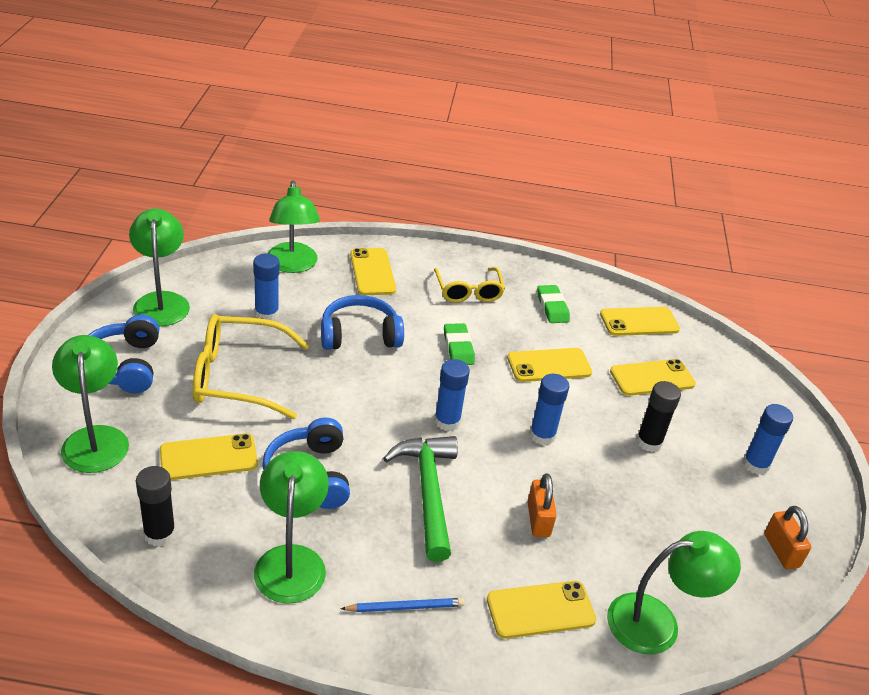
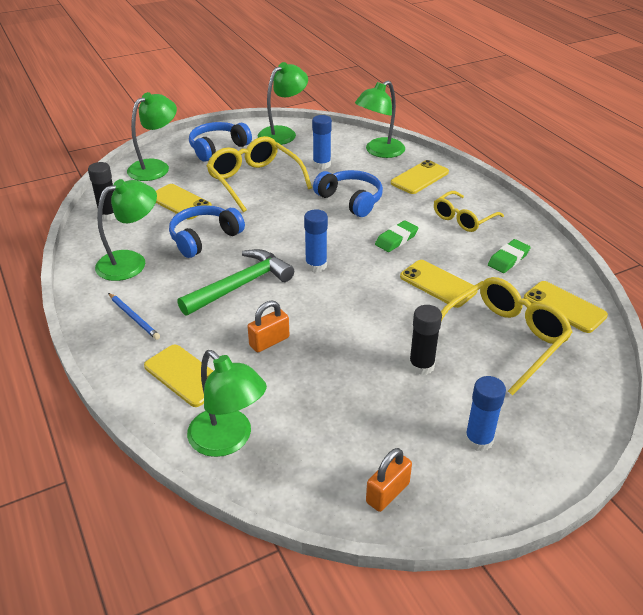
camera: 60 degrees right, 0 degrees up
(542, 435) = (357, 310): blue glue stick -> none
(652, 378) = (503, 339): yellow phone -> yellow glasses

